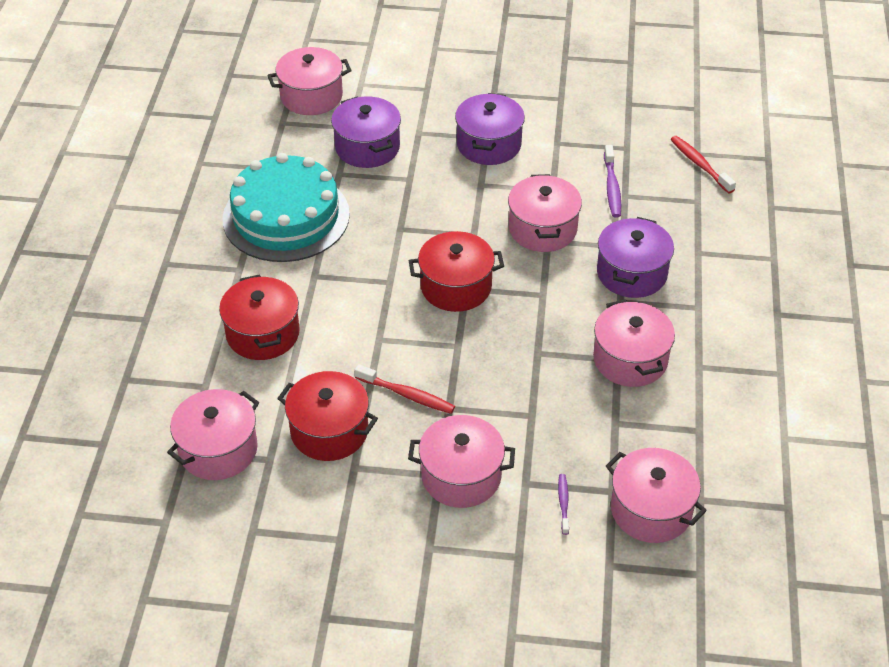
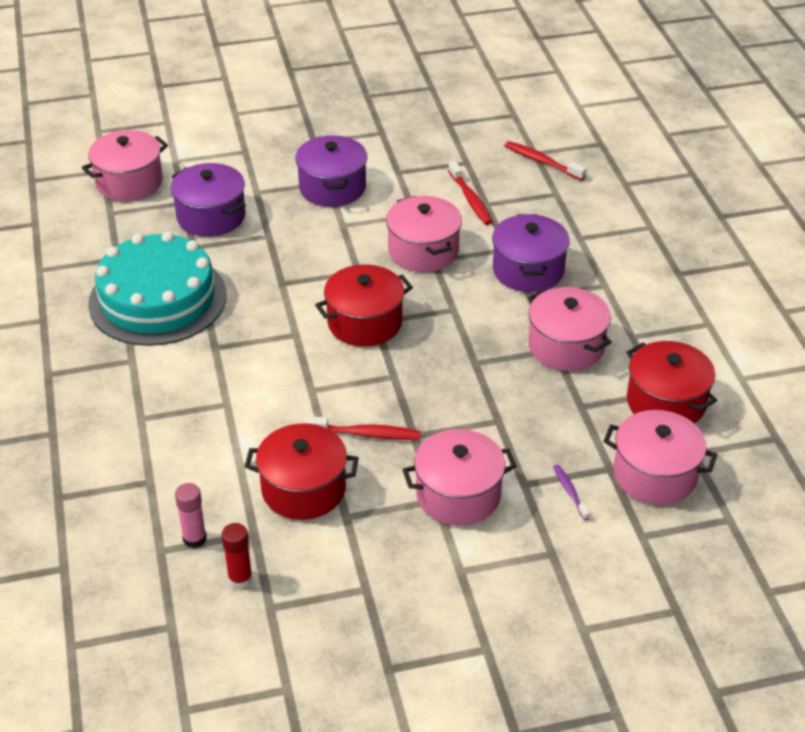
camera: 20 degrees left, 5 degrees down
(218, 450) = (194, 539): pink pot -> pink glue stick
(239, 498) = (240, 579): none -> red glue stick
(262, 333) = (187, 415): red pot -> red pot (666, 402)
(612, 187) = (470, 199): purple toothbrush -> red toothbrush

